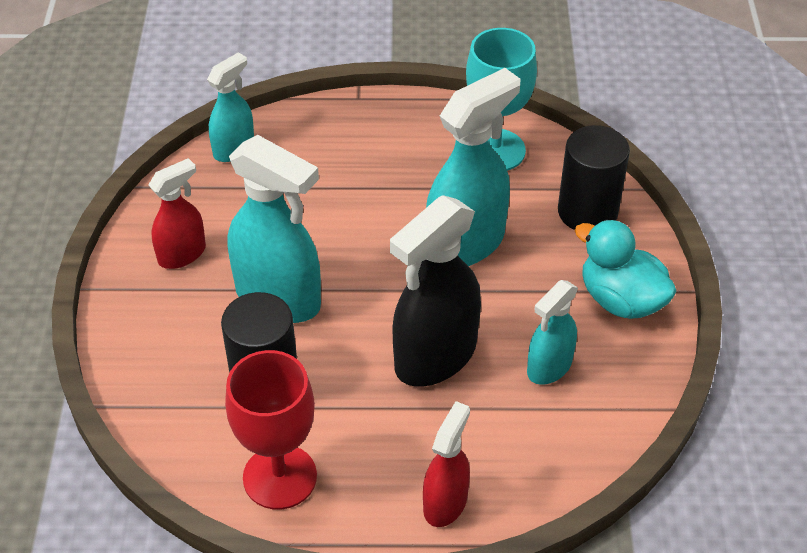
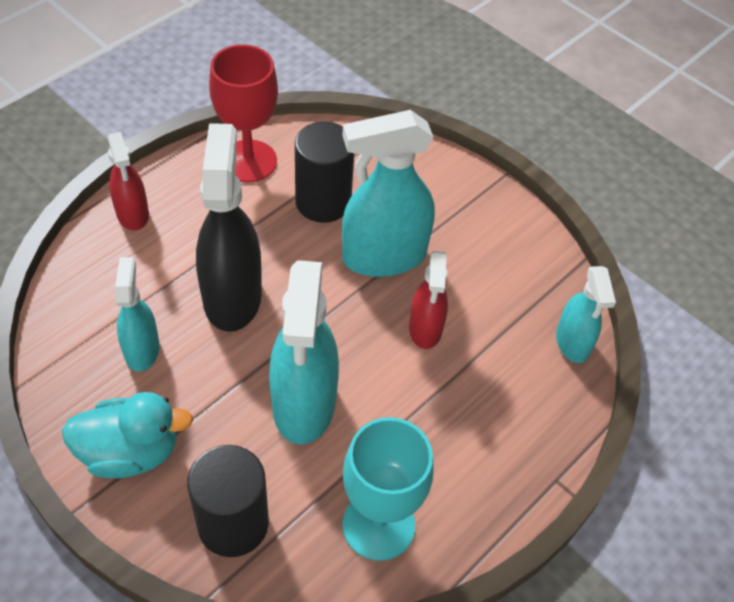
camera: 130 degrees right, 5 degrees up
(182, 254) = (484, 237): red spray bottle -> red spray bottle (425, 329)

